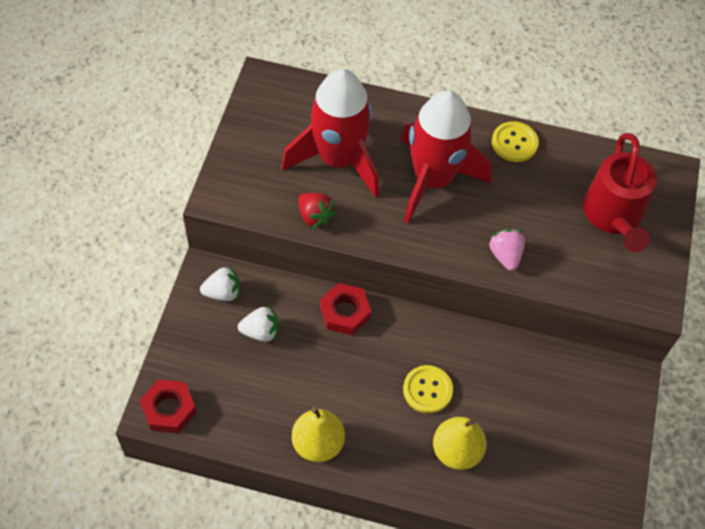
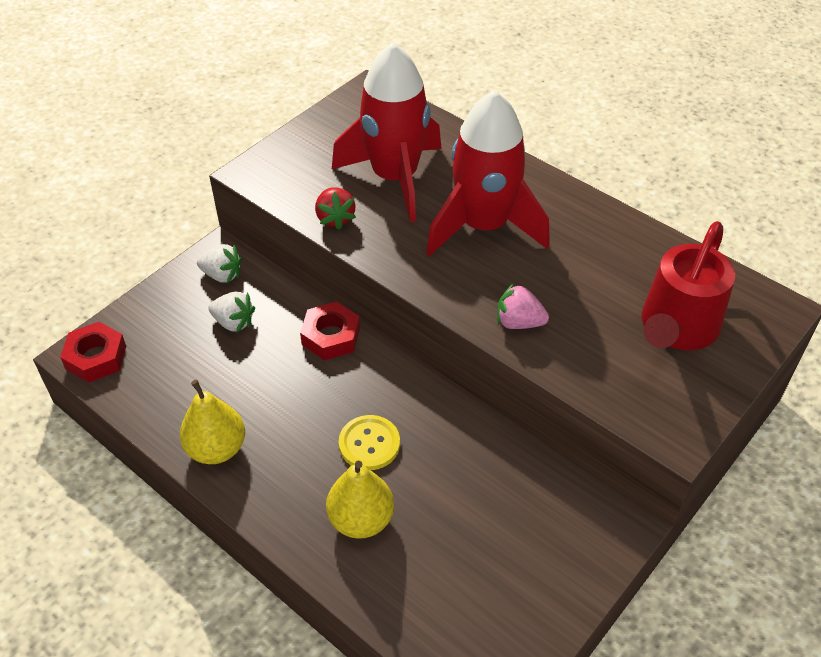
camera: 30 degrees right, 10 degrees down
(505, 255) = (518, 322): pink strawberry -> pink strawberry turned 90 degrees counterclockwise
(514, 143) = (599, 221): yellow button -> none

